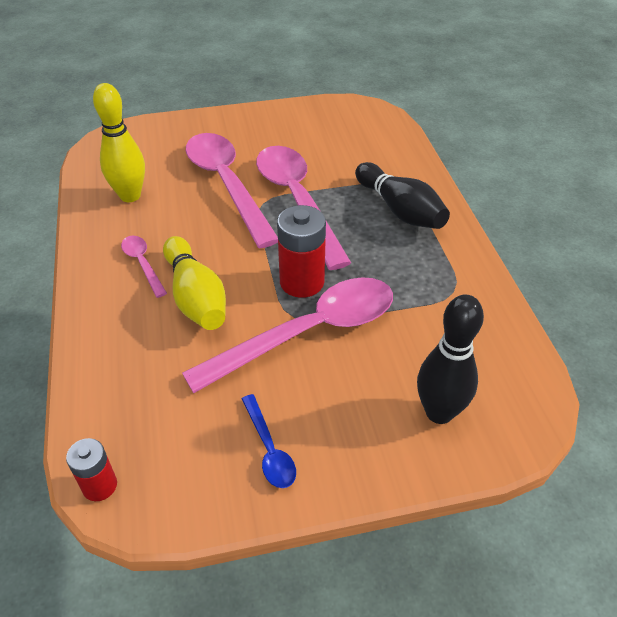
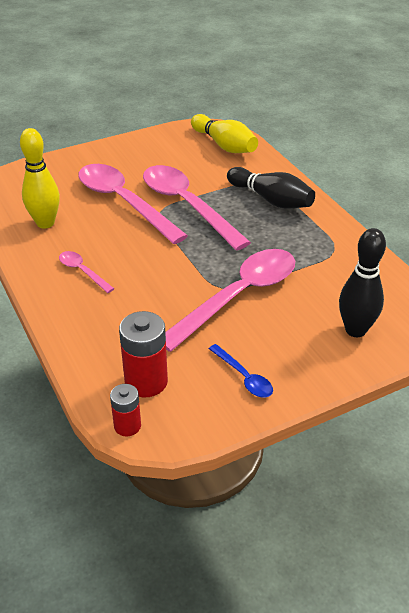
camera: 15 degrees left, 5 degrees down
(196, 297) = (138, 287): yellow bowling pin -> yellow bowling pin (224, 145)
(302, 282) = (217, 263): red battery -> red battery (146, 381)

